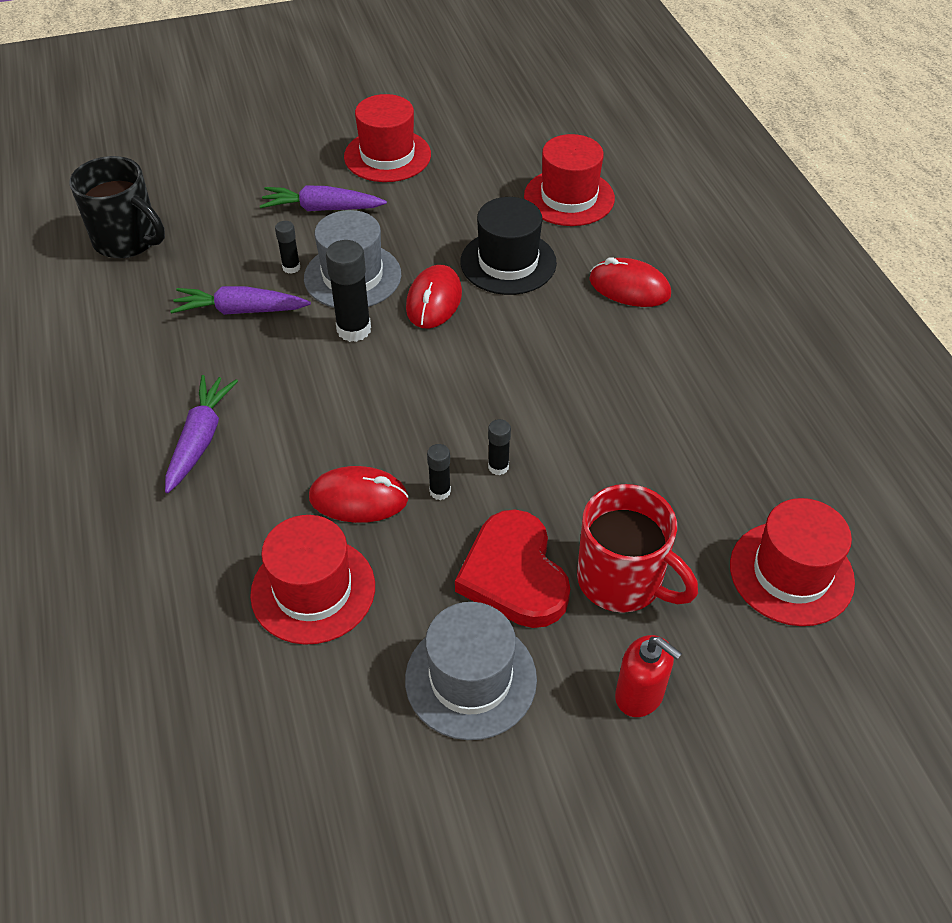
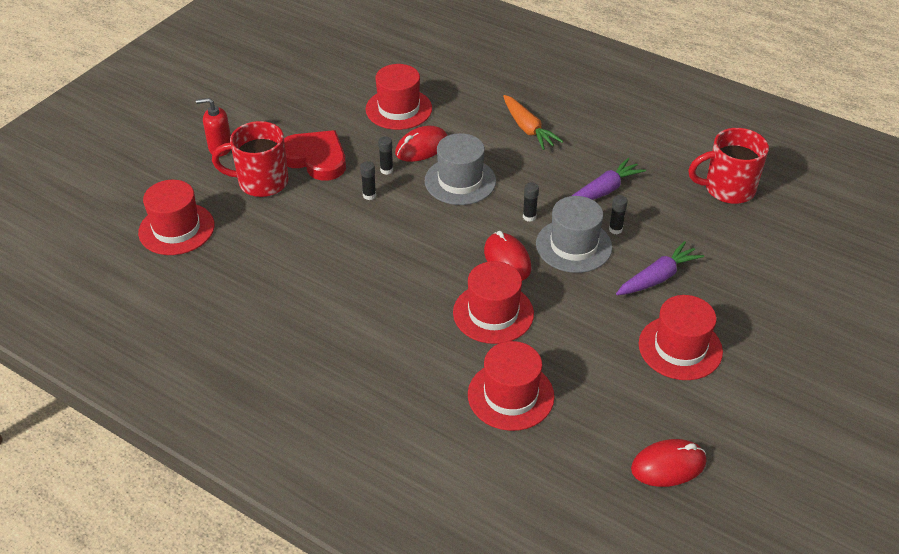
camera: 140 degrees right, 5 degrees down
(128, 240) = (727, 189): black mug -> red mug
(200, 439) = (528, 129): purple carrot -> orange carrot
(354, 329) = (529, 217): black glue stick -> black glue stick, size x0.55
(470, 679) = (298, 117): grey hat -> grey hat (460, 181)
(508, 262) = (493, 313): black hat -> red hat
(629, 287) = (395, 343): red mouse -> red mouse (668, 465)

